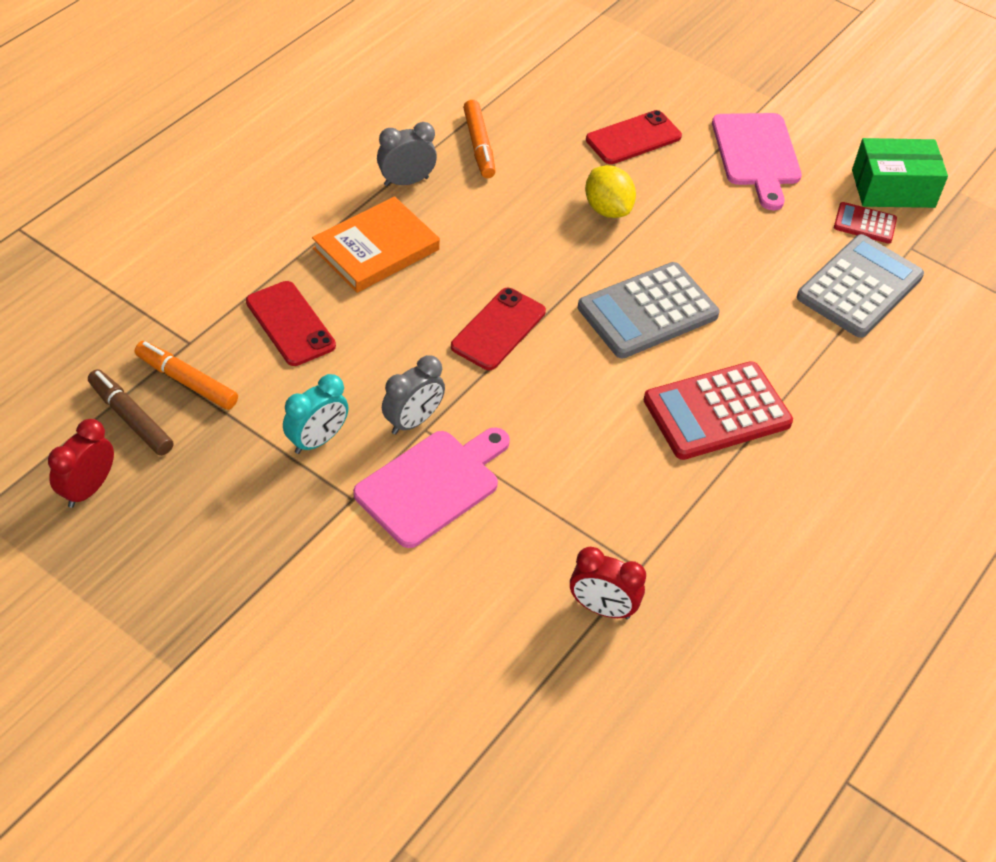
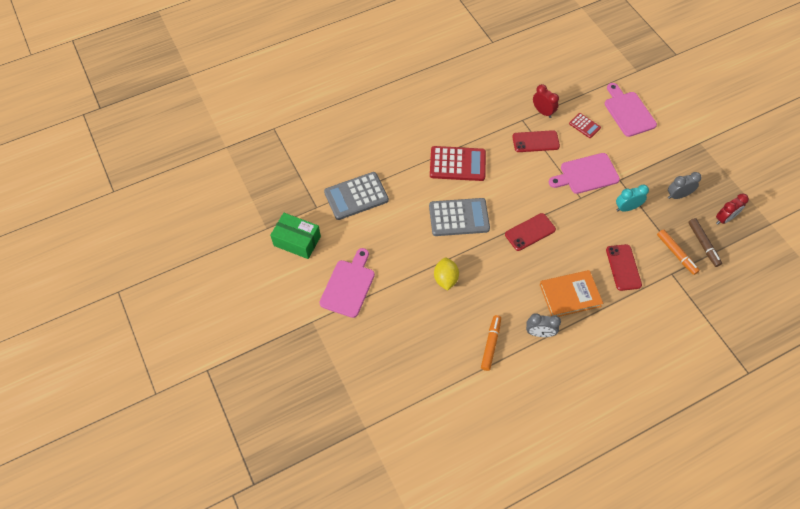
camera: 150 degrees left, 10 degrees up
(386, 692) = (628, 112): none -> pink cutting board
(413, 421) = (584, 202): grey clock -> grey clock (677, 195)
(633, 138) = (405, 320): red phone -> red phone (535, 141)
(865, 223) = (327, 227): red calculator -> red calculator (584, 126)

